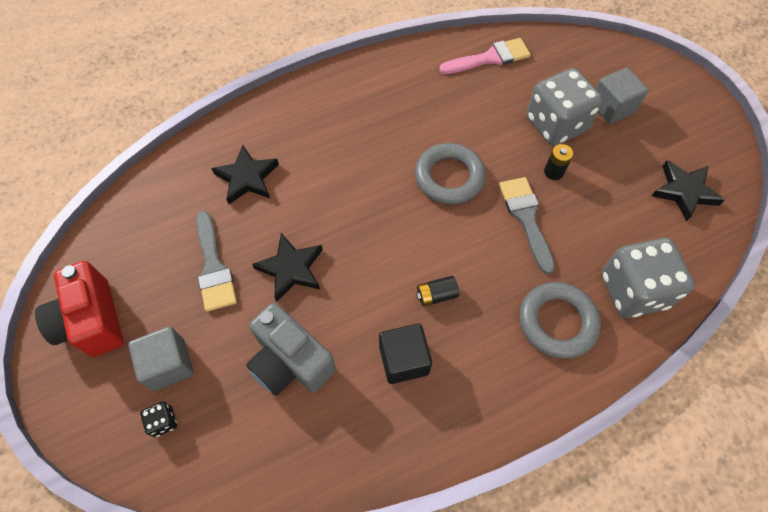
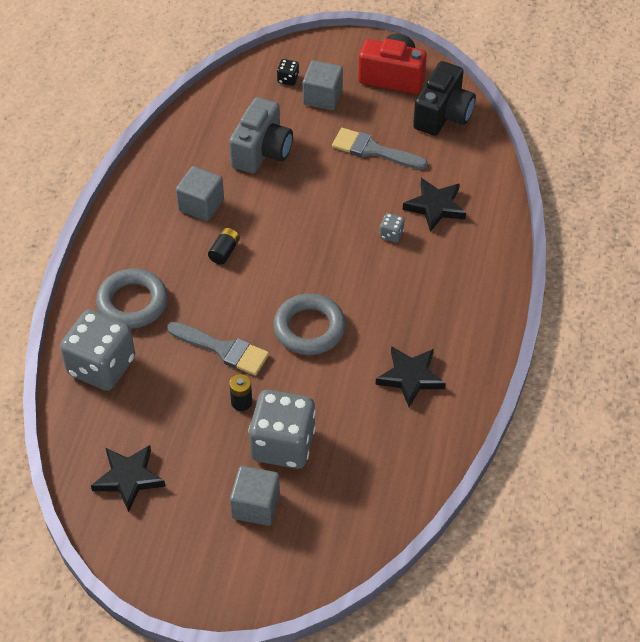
camera: 130 degrees right, 10 degrees down
(122, 242) = (443, 115): none -> black camera
(290, 362) = (262, 151): grey camera -> grey camera turned 120 degrees clockwise
(291, 269) = (329, 188): black star -> black star (410, 377)
(304, 188) = (391, 234): none -> grey dice
(404, 360) = (201, 205): black cube -> grey cube
(490, 58) = (406, 457): pink brush -> none

